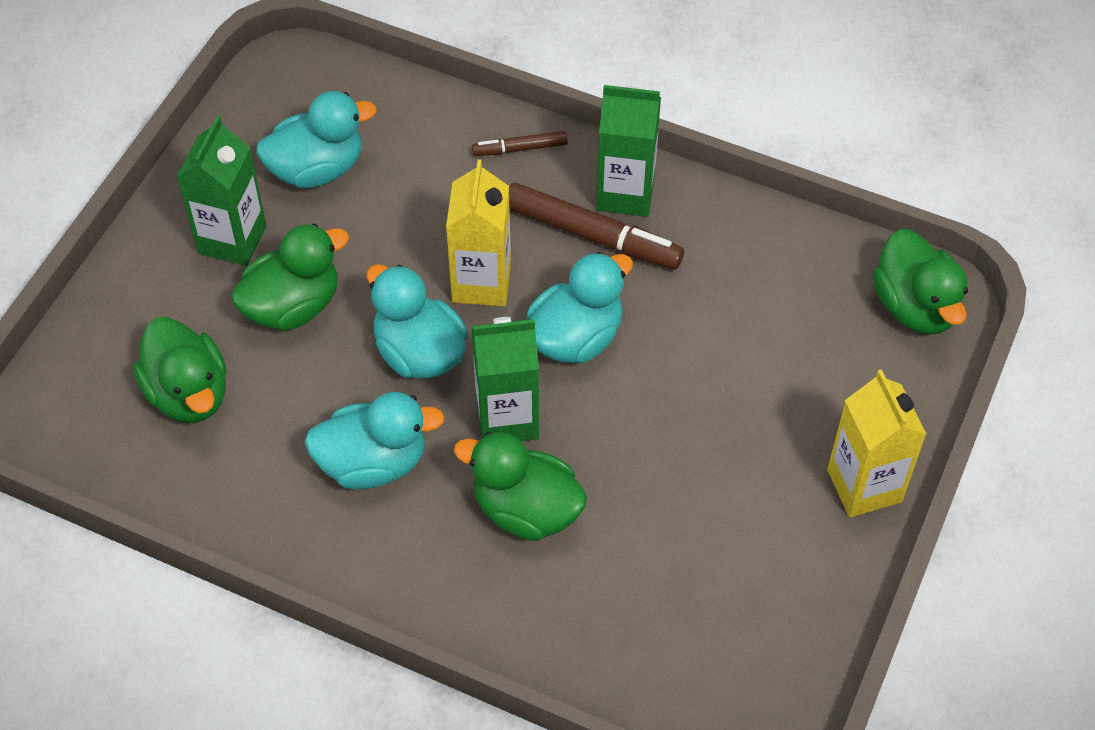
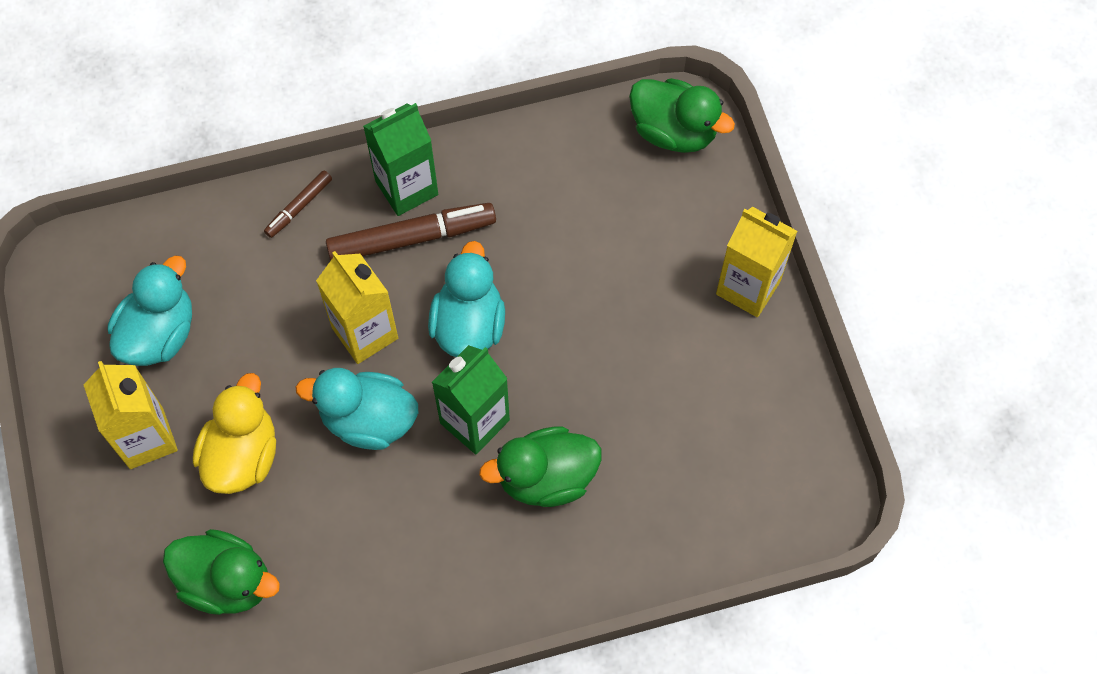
camera: 40 degrees left, 10 degrees up
(232, 239) = (146, 438): green carton -> yellow carton
(293, 306) = (242, 455): green duck -> yellow duck
(373, 463) = (411, 527): turquoise duck -> none

